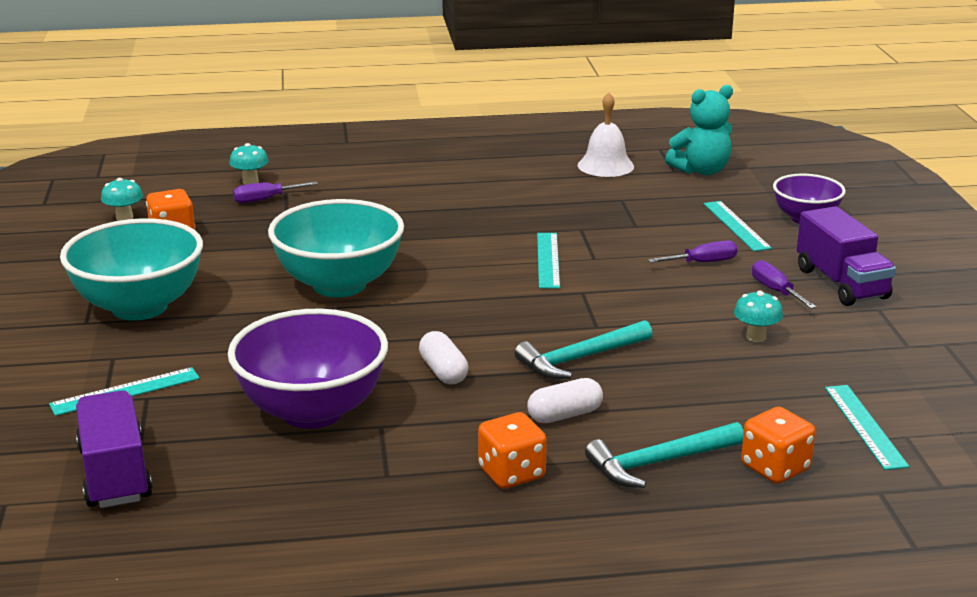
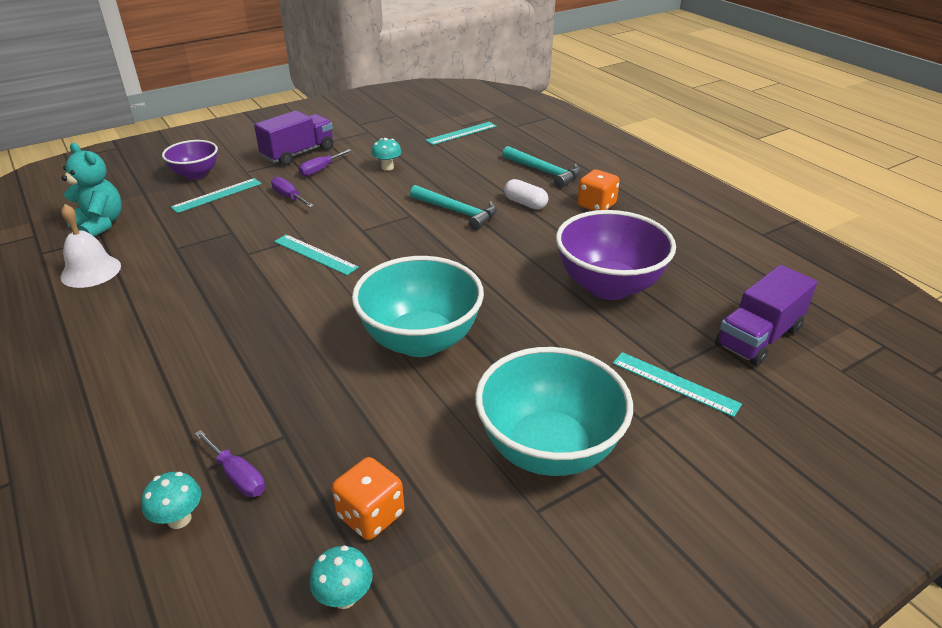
camera: 115 degrees left, 10 degrees up
(443, 371) = (514, 253): white capsule -> none
(548, 260) = (315, 254): turquoise ruler -> turquoise ruler turned 60 degrees clockwise
(775, 468) = (519, 147): orange dice -> none

